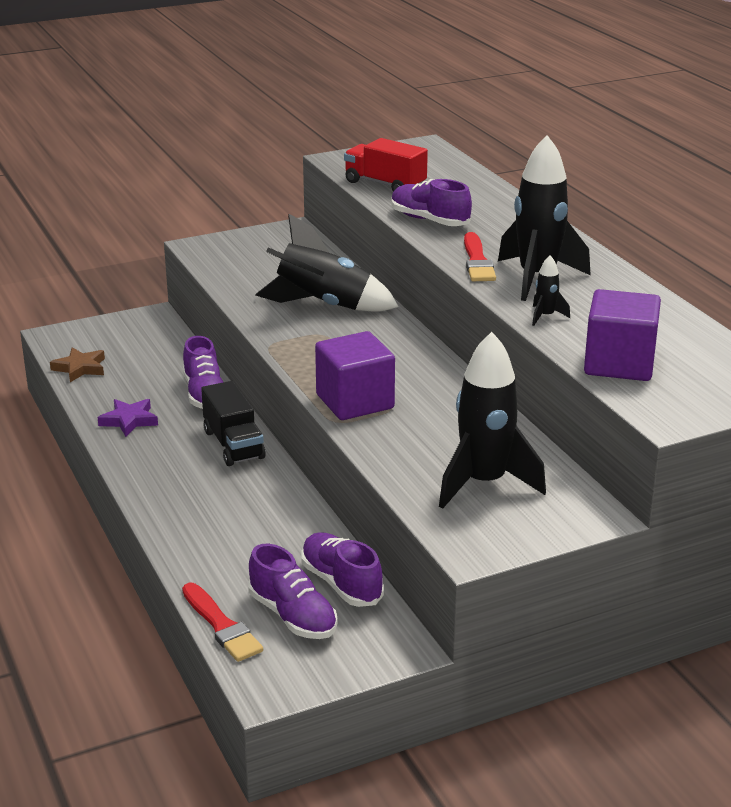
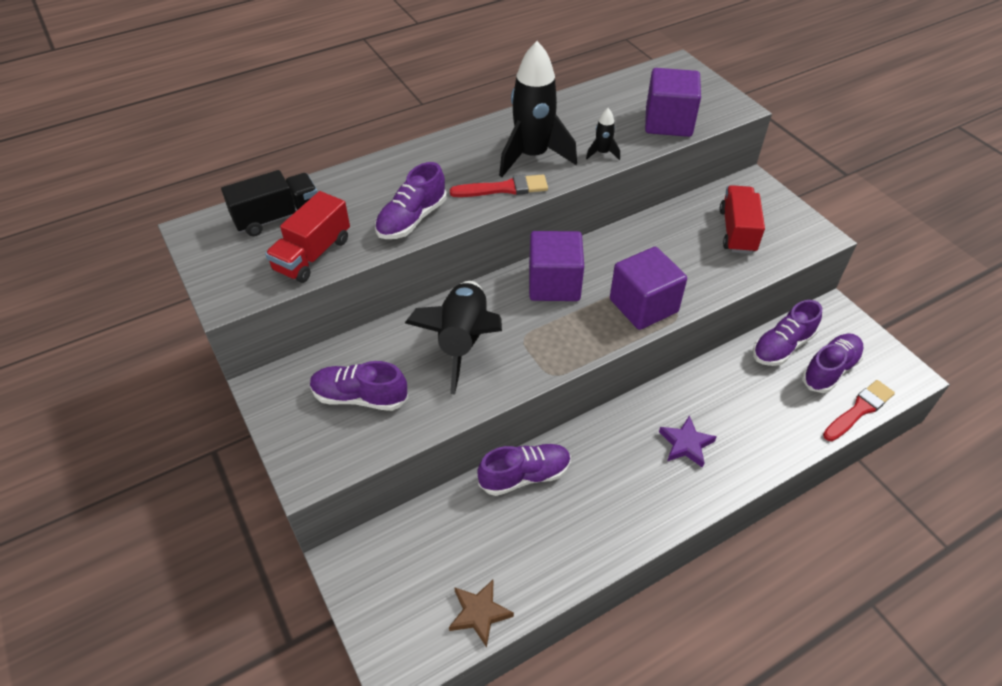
camera: 95 degrees left, 20 degrees up
(129, 420) = (585, 535): purple star -> purple star (686, 444)
(233, 444) = (612, 438): black truck -> black truck (277, 217)
(269, 263) = (360, 397): none -> purple shoe
(398, 354) = (554, 284): none -> purple cube
(484, 483) = (737, 231): black rocket -> red truck

